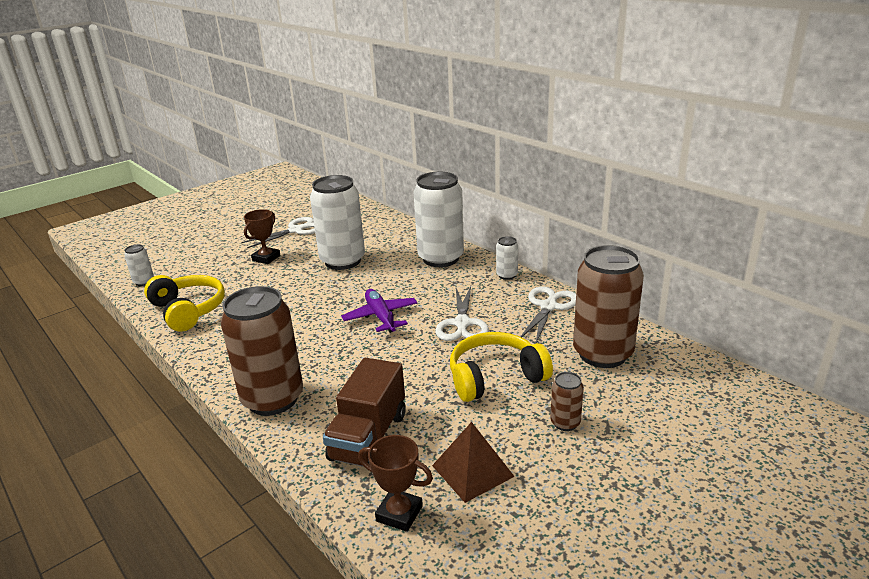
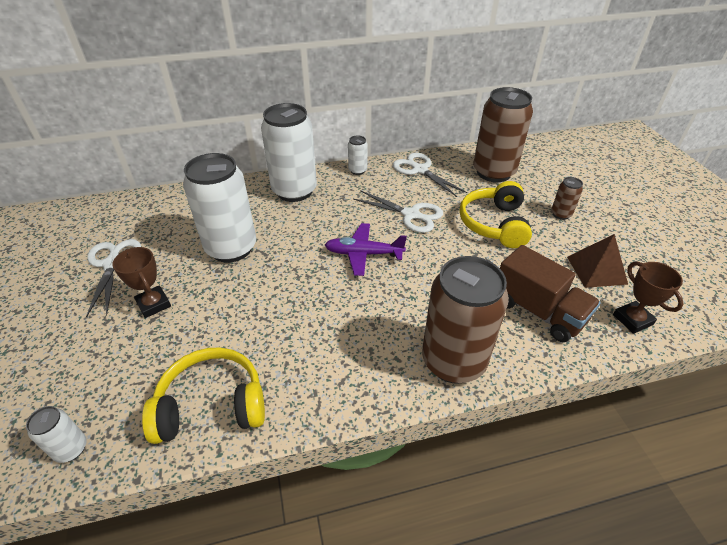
camera: 65 degrees left, 15 degrees up
(399, 513) = (632, 320): brown trophy -> brown trophy turned 75 degrees counterclockwise

